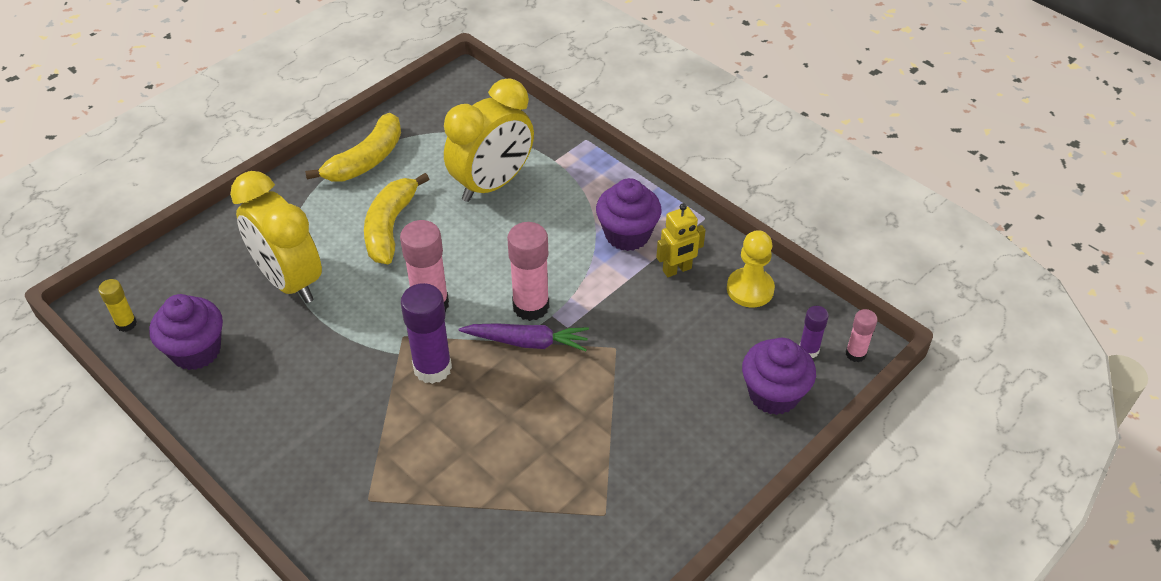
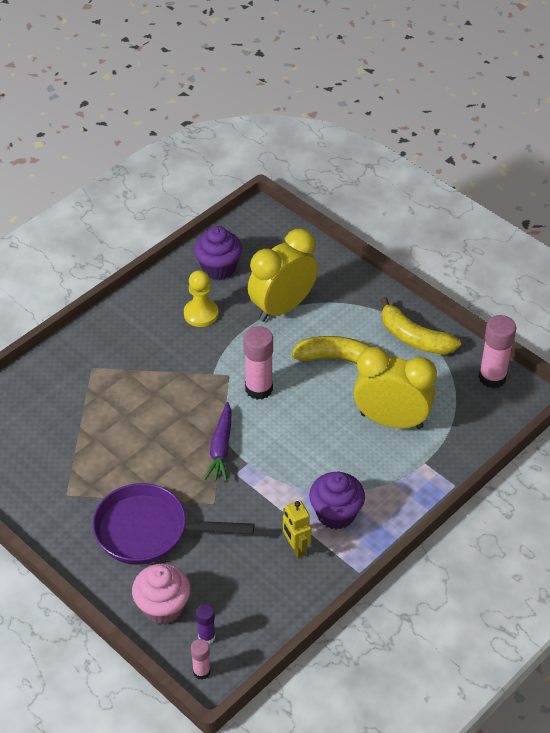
camera: 90 degrees right, 0 degrees up
(126, 324) = (243, 230): yellow glue stick -> none
(432, 368) = (198, 394): purple glue stick -> none
(492, 184) = (391, 420): yellow clock -> yellow clock turned 150 degrees clockwise
(531, 306) = (256, 449): pink glue stick -> pink glue stick (492, 377)
(661, 413) = (149, 531): none -> purple pan
(750, 289) = (274, 599): yellow pawn -> yellow pawn (201, 314)
(773, 394) = (163, 607): purple cupcake -> pink cupcake

